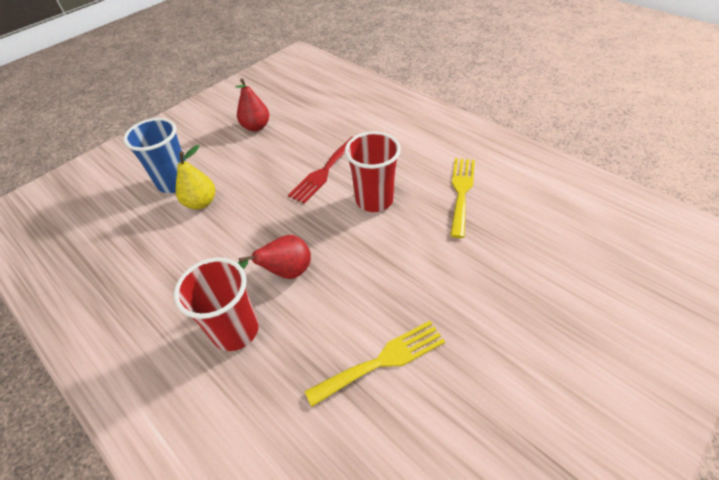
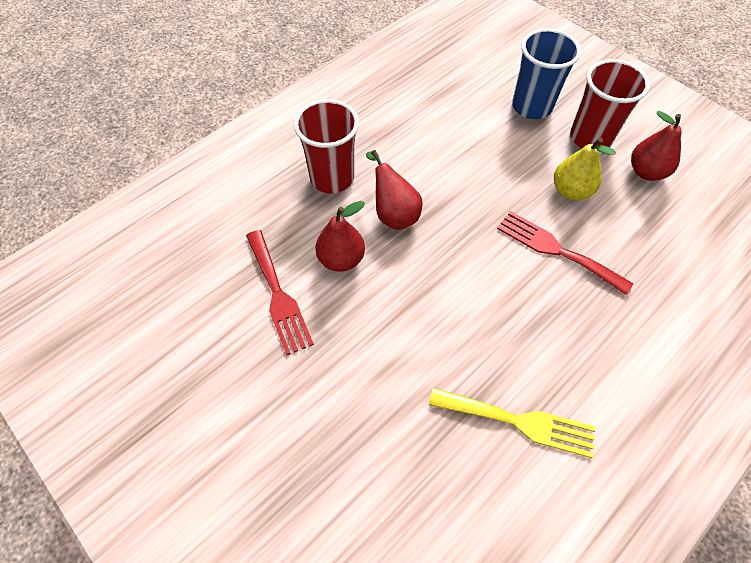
camera: 90 degrees right, 10 degrees up
(201, 202) = (499, 133): yellow pear -> yellow pear (571, 191)
(338, 310) = (341, 259): none -> red pear
(374, 200) = (502, 305): red cup -> red cup (590, 138)
(382, 361) = (278, 295): yellow fork -> red fork

